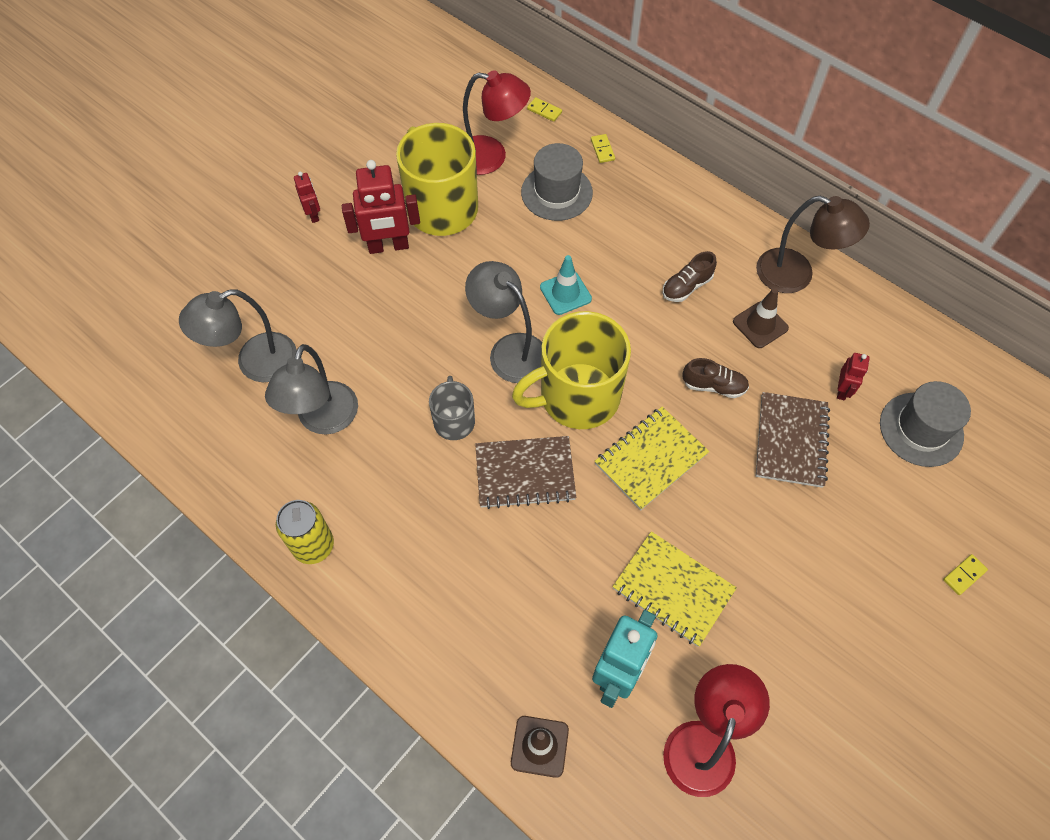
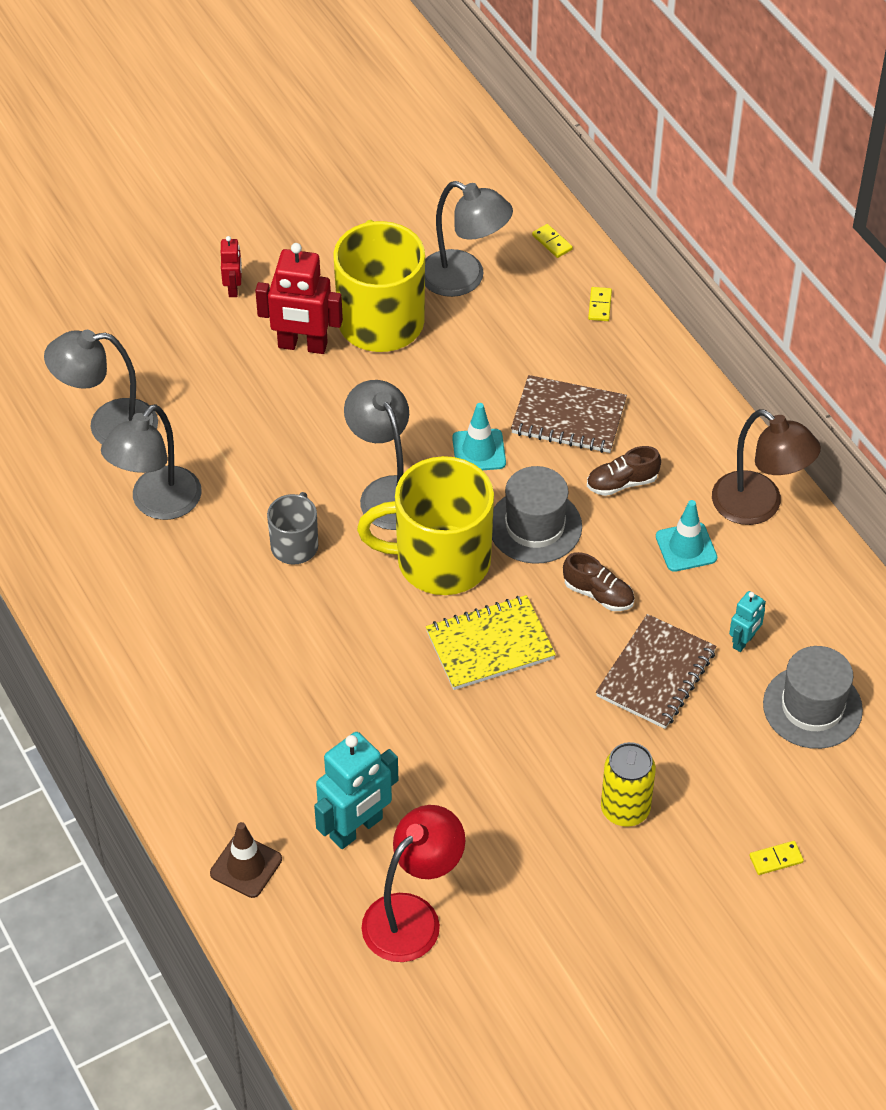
camera: 20 degrees right, 10 degrees down
(313, 546) = (98, 620): yellow can -> yellow can (625, 809)
(491, 157) = (464, 279): red lamp -> grey lamp
(525, 473) = (347, 618): brown notebook -> brown notebook (568, 417)
(556, 192) = (521, 339): grey hat -> grey hat (535, 526)
(673, 589) = (451, 774): yellow notebook -> none
(760, 325) = (686, 547): brown traffic cone -> turquoise traffic cone
(842, 390) = (744, 641): red robot -> turquoise robot

